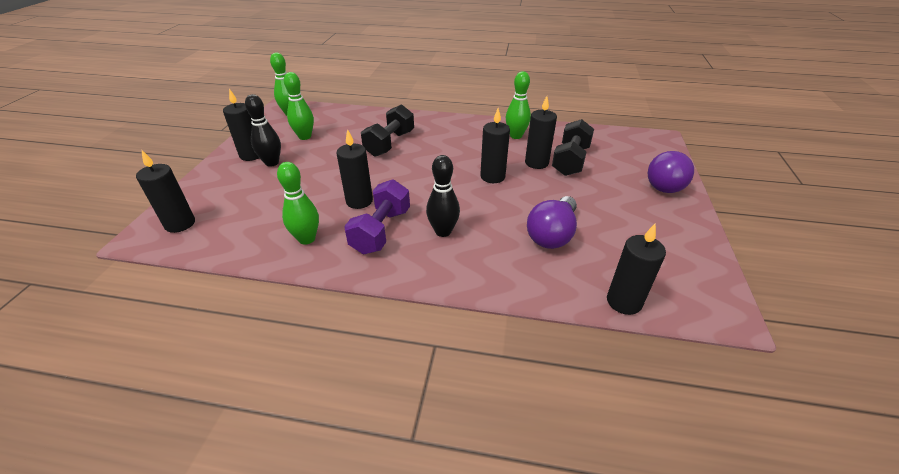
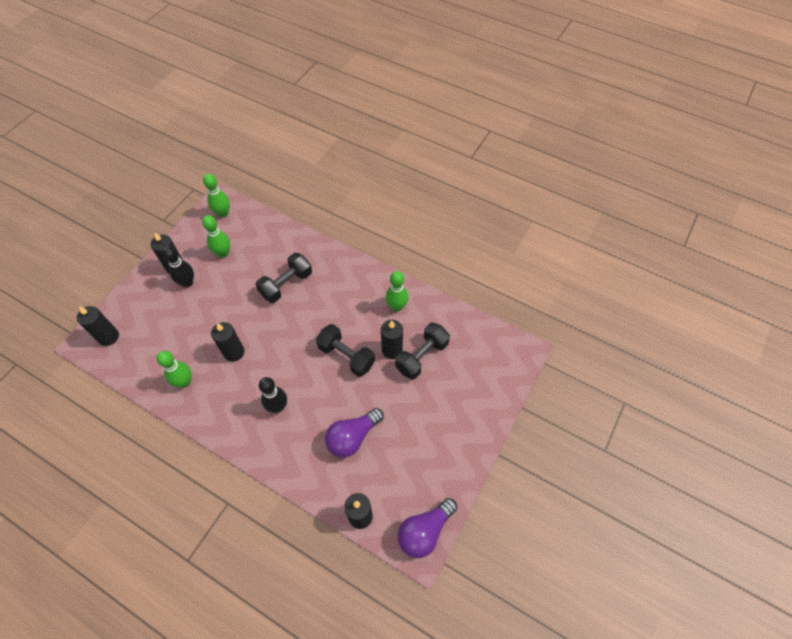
camera: 20 degrees right, 20 degrees up
(381, 231) = (236, 391): purple dumbbell -> none
(492, 177) = (346, 356): black candle -> black dumbbell
(665, 183) = (481, 411): purple light bulb -> purple light bulb (424, 531)

